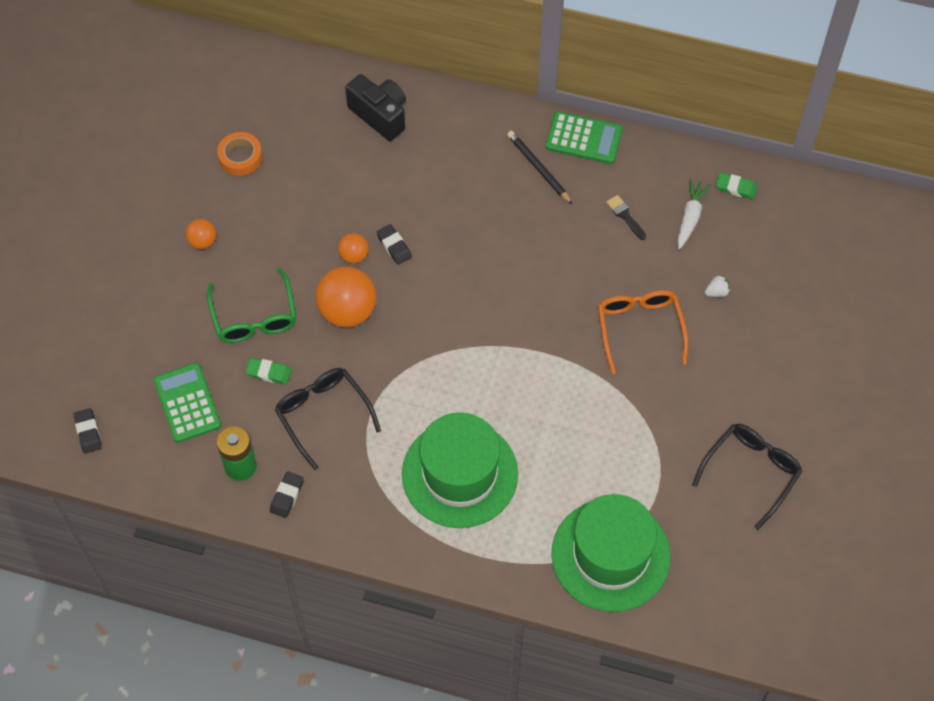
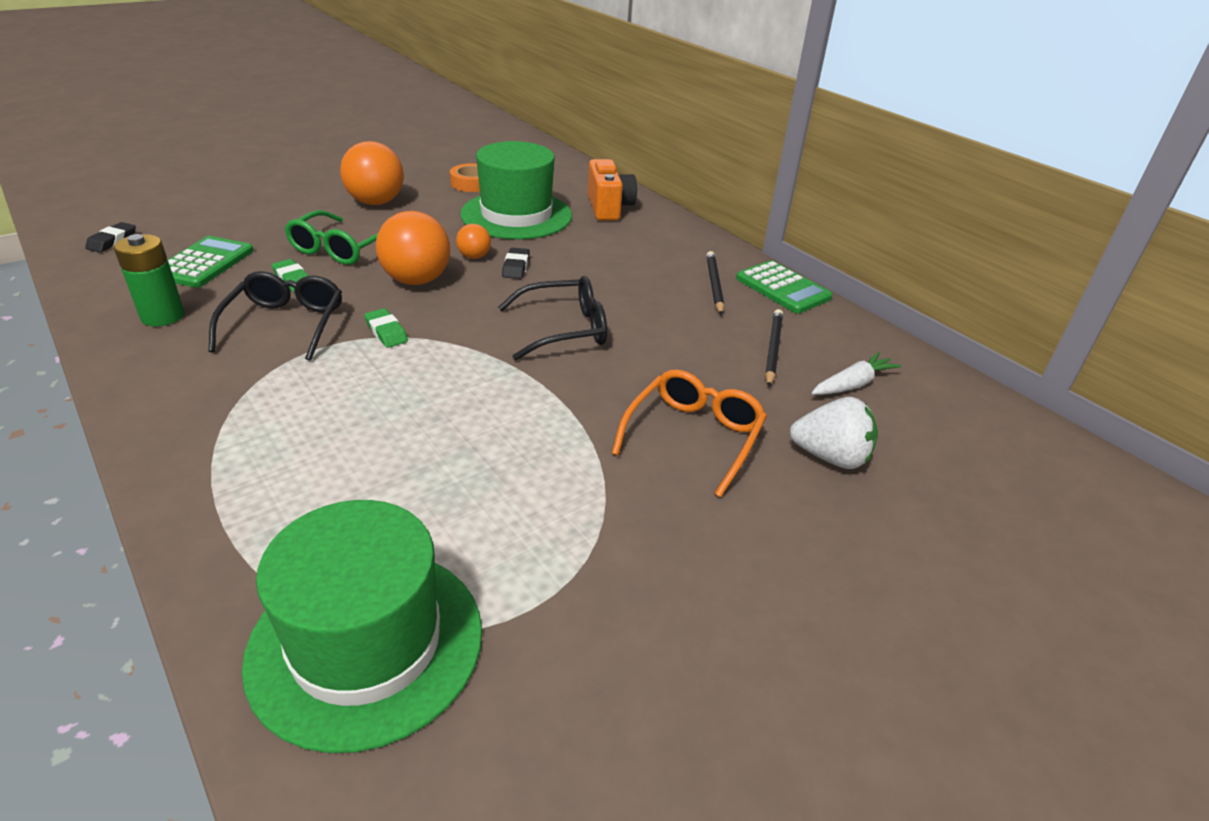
camera: 35 degrees right, 25 degrees down
(202, 241) = (376, 202): orange ball -> orange ball, size x1.95
(287, 496) = (155, 355): black eraser -> none
(380, 115) = (608, 208): black camera -> orange camera
(460, 474) = (326, 437): green hat -> green hat (516, 215)
(625, 216) = (773, 349): black brush -> black pencil
(716, 292) = (830, 457): white strawberry -> white strawberry, size x2.07
(736, 188) = (934, 389): green eraser -> green eraser (386, 332)
(751, 472) = (698, 684): black glasses -> black glasses (564, 329)

